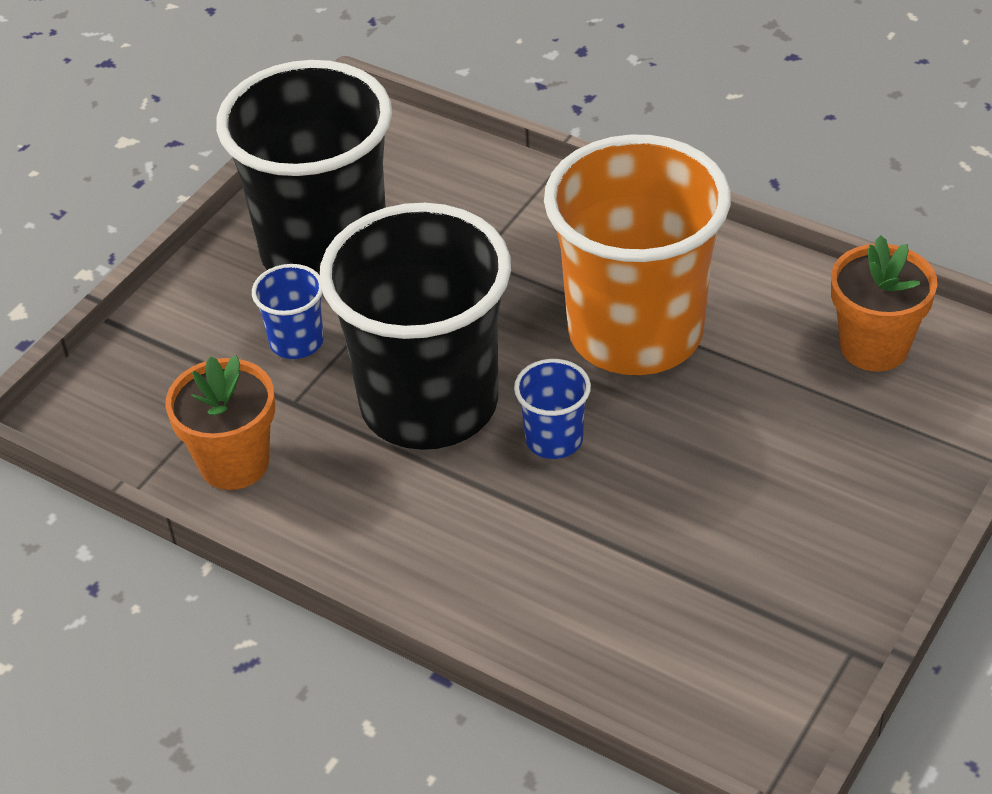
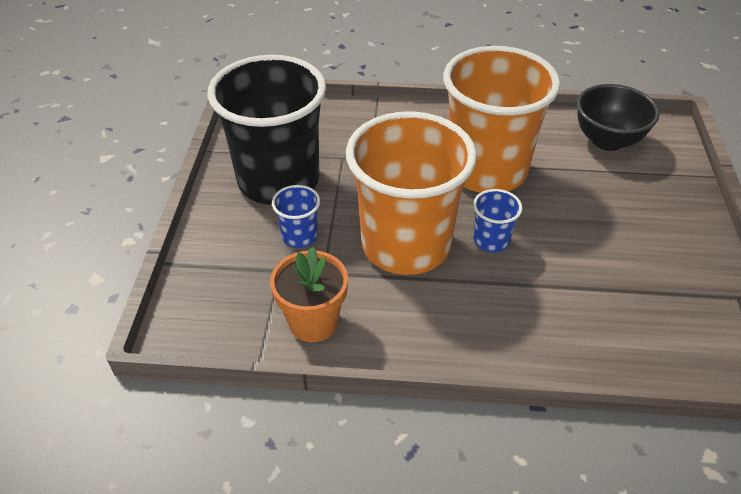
camera: 30 degrees left, 0 degrees up
(429, 404) = (405, 245): black cup -> orange cup
(874, 347) = (607, 141): orange flower pot -> black bowl

